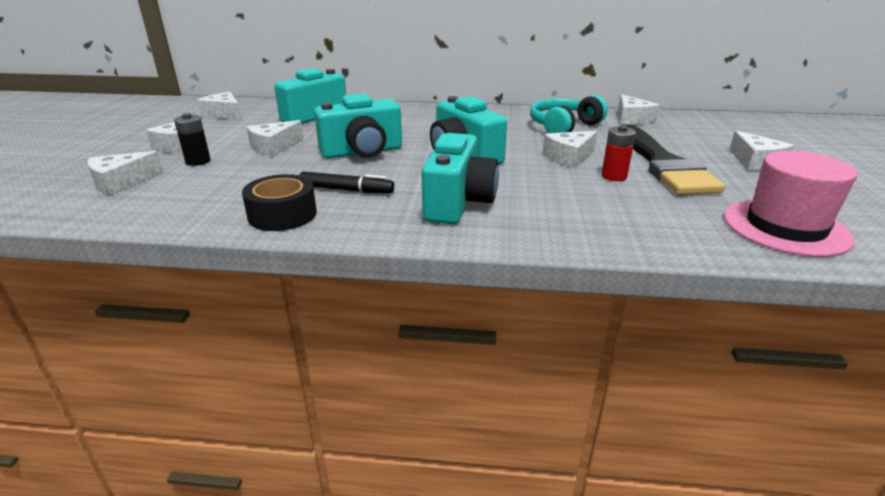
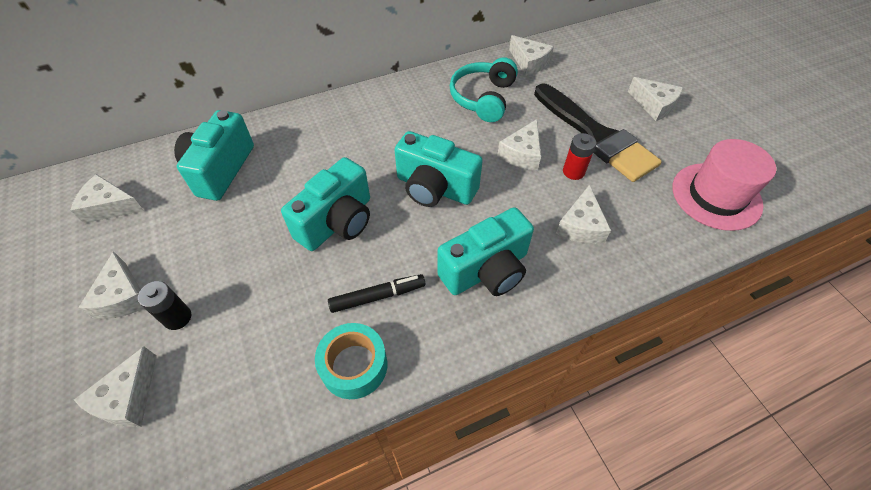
camera: 30 degrees left, 25 degrees up
(274, 147) = (237, 252): white cheese -> white cheese (581, 226)
(282, 214) = (354, 365): black tape -> turquoise tape
(458, 203) = (486, 270): turquoise camera -> turquoise camera turned 75 degrees clockwise

